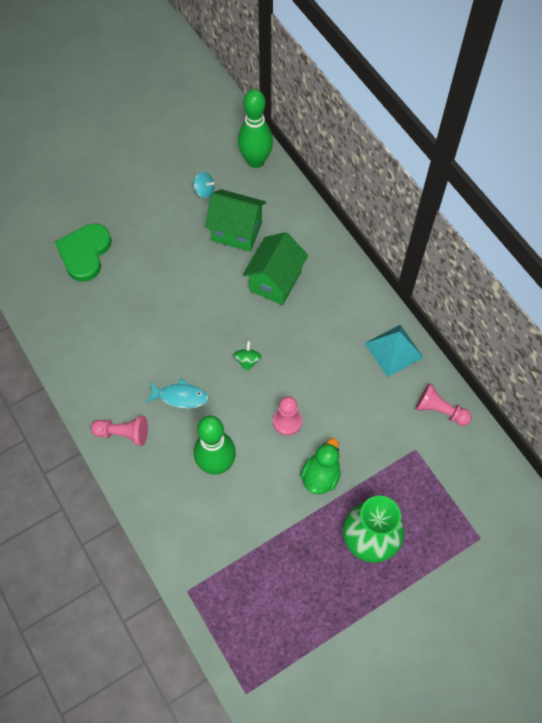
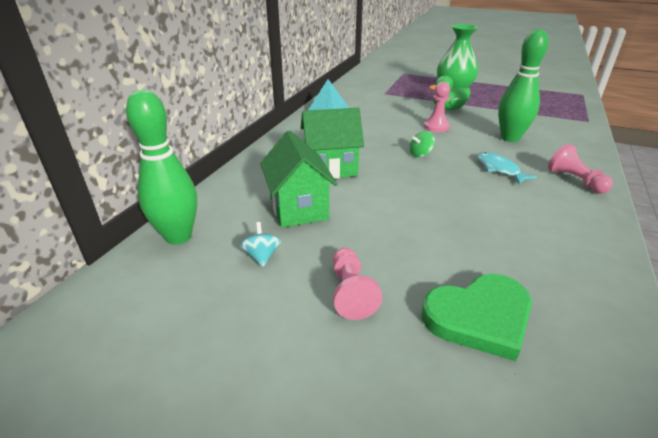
camera: 125 degrees left, 30 degrees down
(440, 410) = (349, 93): pink pawn -> pink pawn (350, 292)

